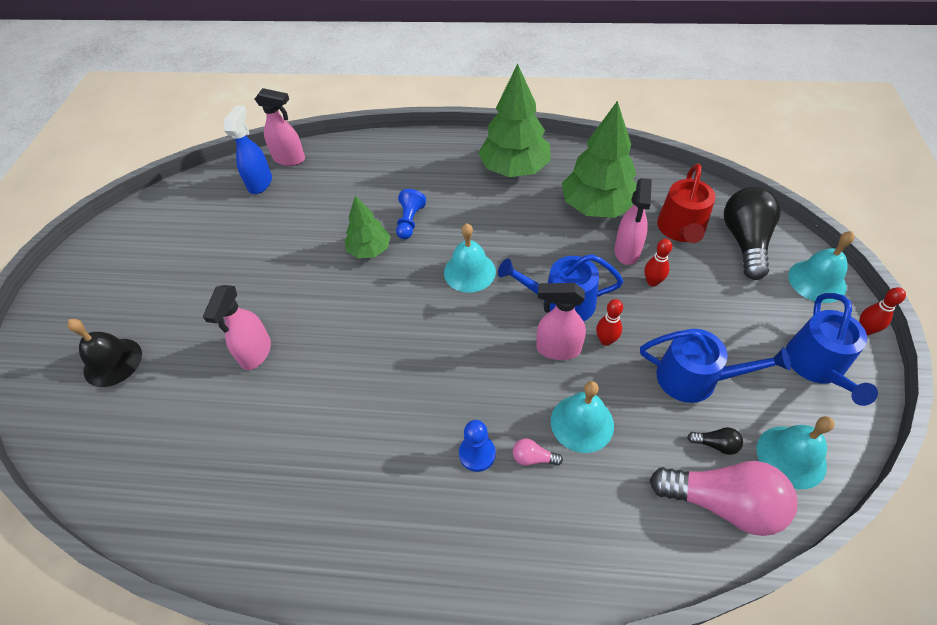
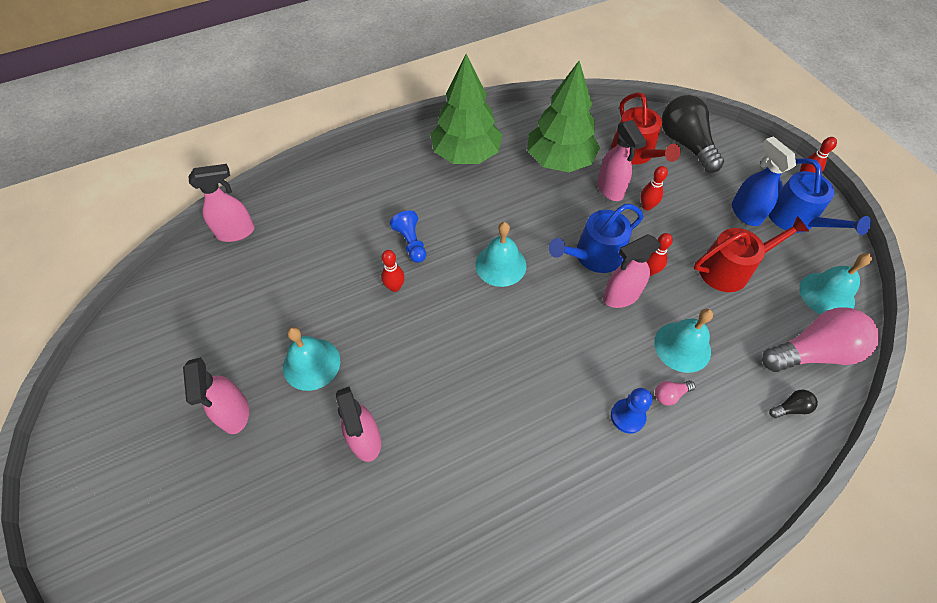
camera: 35 degrees left, 5 degrees up
(113, 362) = (216, 534): black bell -> none
(188, 286) = (234, 413): none -> pink spray bottle
(260, 183) = (224, 270): blue spray bottle -> blue spray bottle (745, 213)
(369, 250) = (395, 287): green tree -> red bowling pin
(694, 378) = (730, 269): blue watering can -> red watering can
(715, 444) = (778, 312): black light bulb -> black light bulb (790, 408)
(817, 281) = (751, 154): turquoise bell -> turquoise bell (311, 364)

